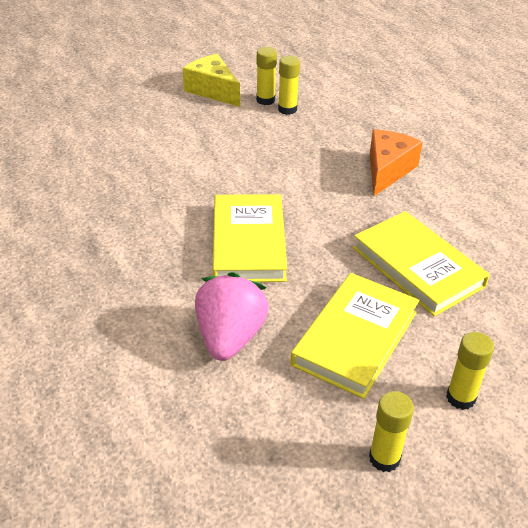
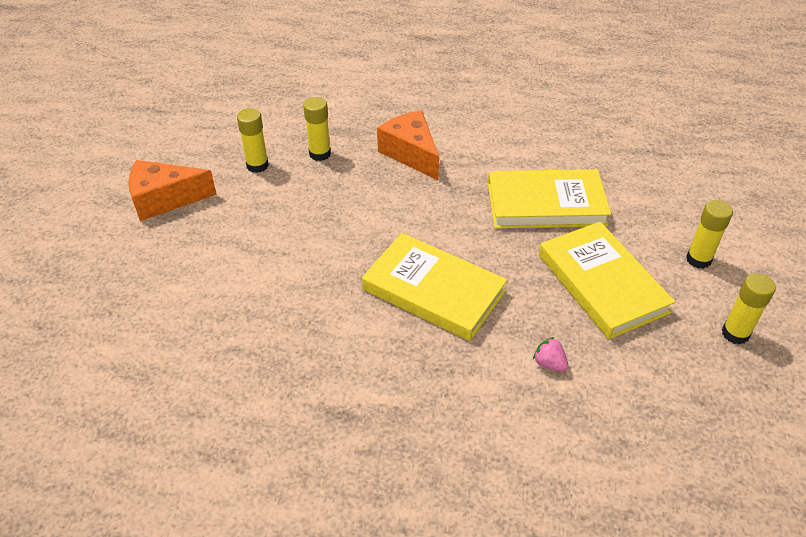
camera: 55 degrees left, 5 degrees up
(212, 90) = (164, 199): yellow cheese -> orange cheese
(230, 337) = (549, 363): pink strawberry -> pink strawberry, size x0.41
(265, 100) = (225, 172): yellow glue stick -> yellow glue stick (320, 154)

